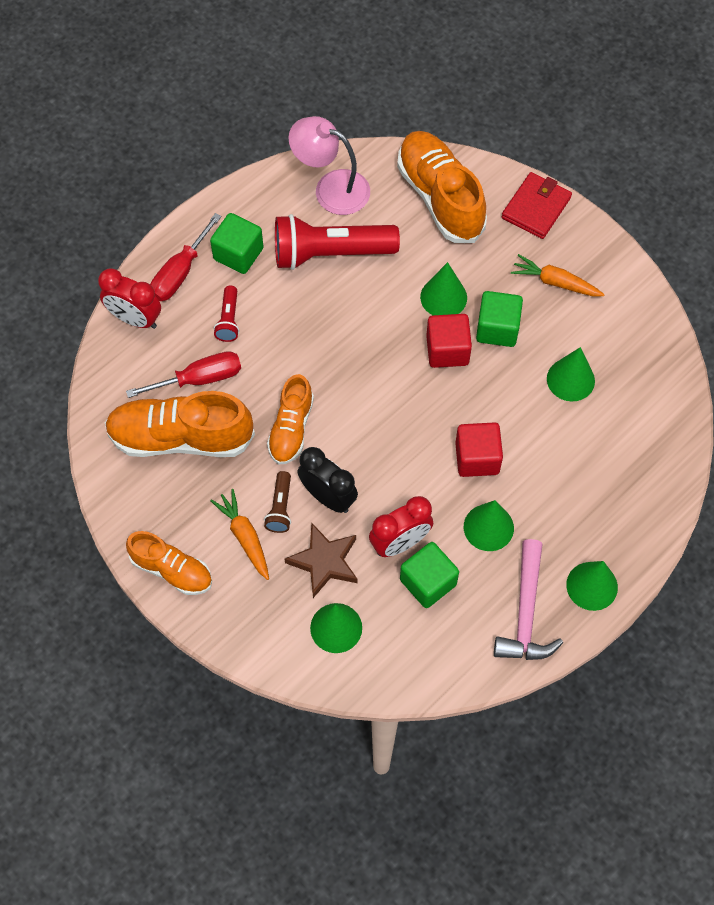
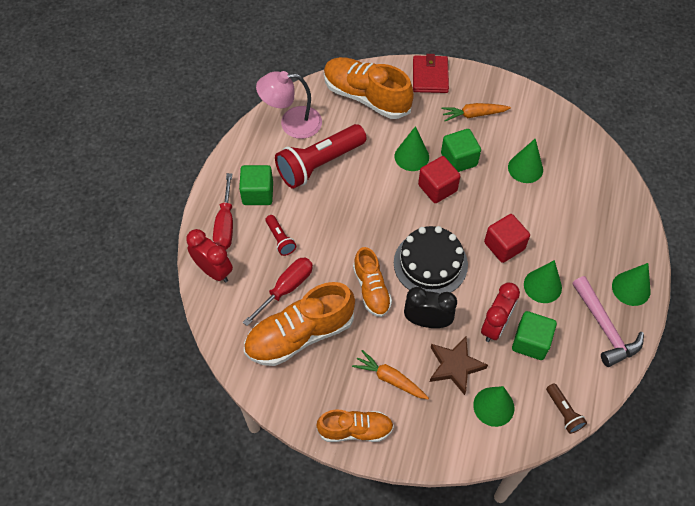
camera: 30 degrees left, 5 degrees down
(135, 319) = (213, 271): red clock -> red clock turned 135 degrees counterclockwise
(280, 508) = (400, 346): brown flashlight -> brown flashlight (563, 412)
(377, 434) = (430, 263): none -> black cake

